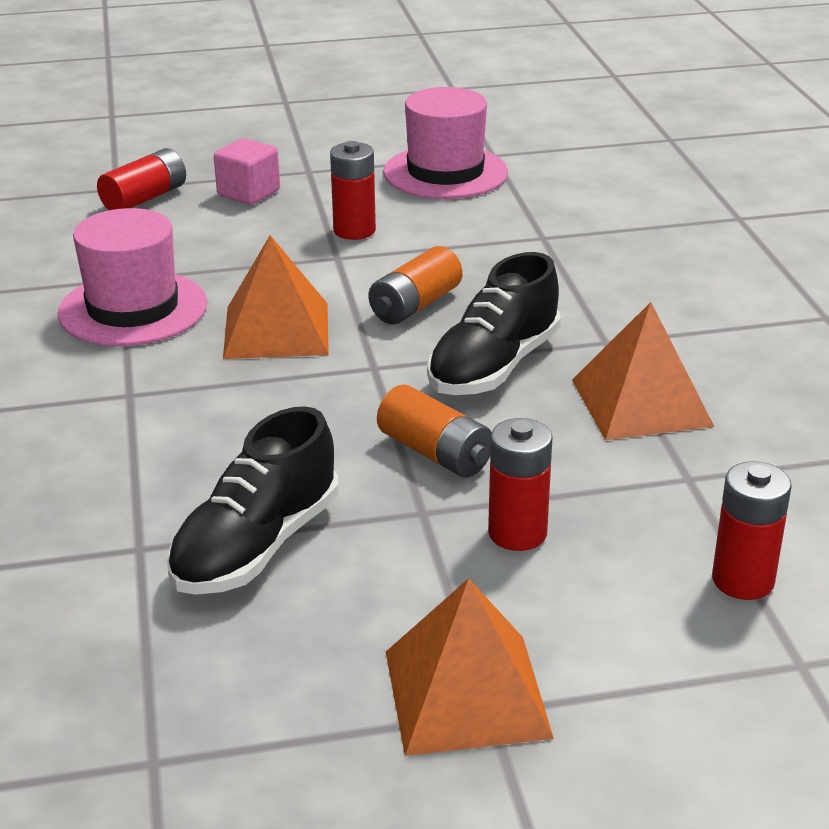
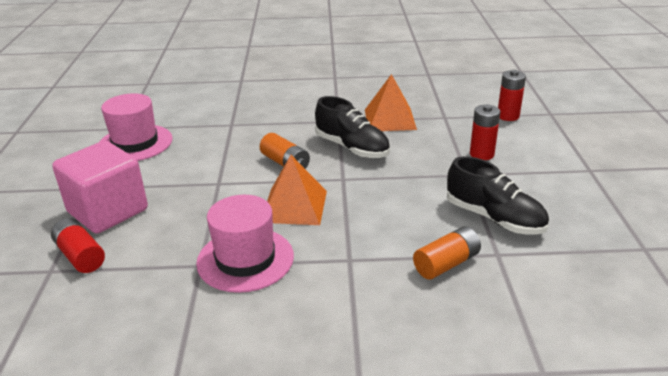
camera: 80 degrees left, 0 degrees up
(248, 193) = (108, 211): pink cube -> pink cube, size x1.89
(354, 230) = (189, 176): red battery -> none
(435, 453) = (422, 168): orange battery -> orange battery (446, 263)
(467, 693) = (582, 173): orange pyramid -> none

